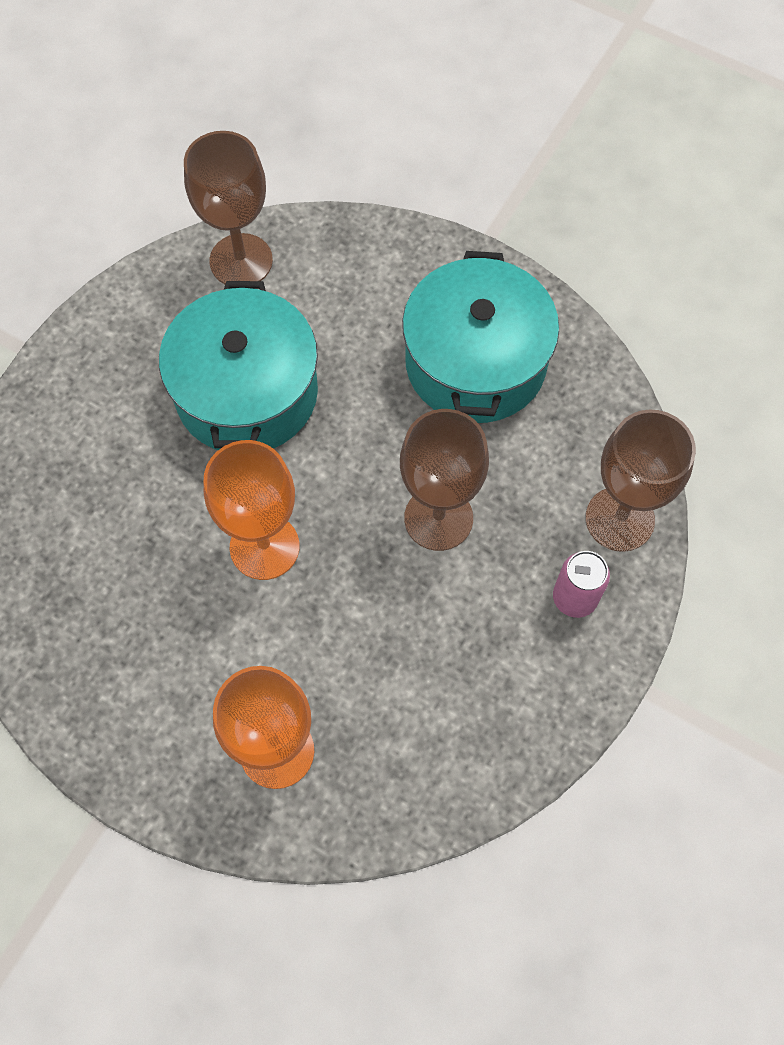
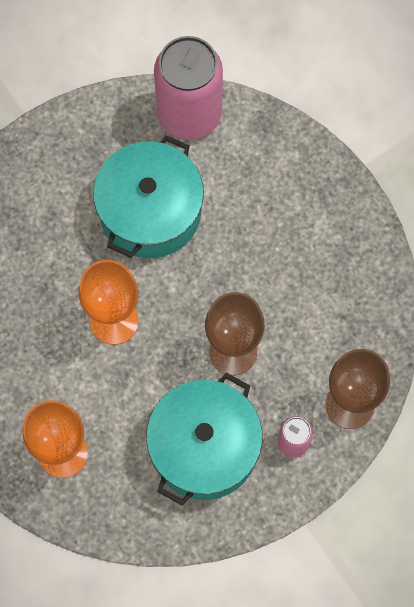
camera: 25 degrees right, 5 degrees up
(241, 261) = (189, 115): brown goblet -> pink can
(475, 362) = (310, 256): turquoise pot -> turquoise pot (204, 447)

